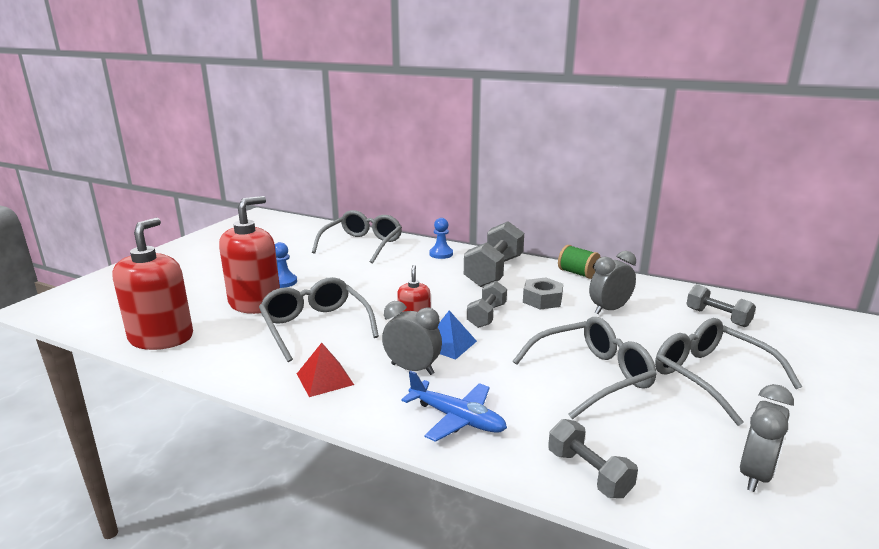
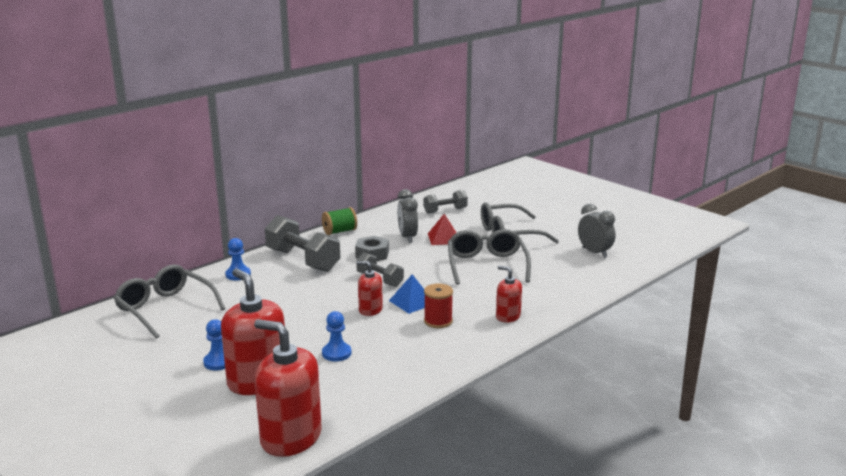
camera: 70 degrees left, 0 degrees up
(315, 326) = (336, 353): grey glasses -> blue pawn
(325, 379) = (428, 357): red pyramid -> red pyramid (444, 238)
(412, 369) = (438, 321): grey clock -> red spool
(456, 418) = (508, 316): blue plane -> red soap dispenser
(588, 473) = (576, 290): grey dumbbell -> none

